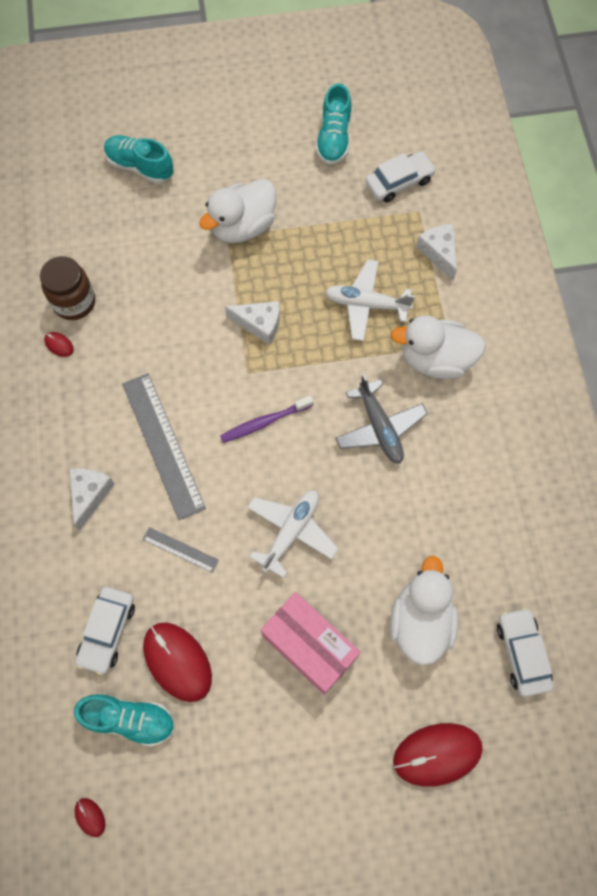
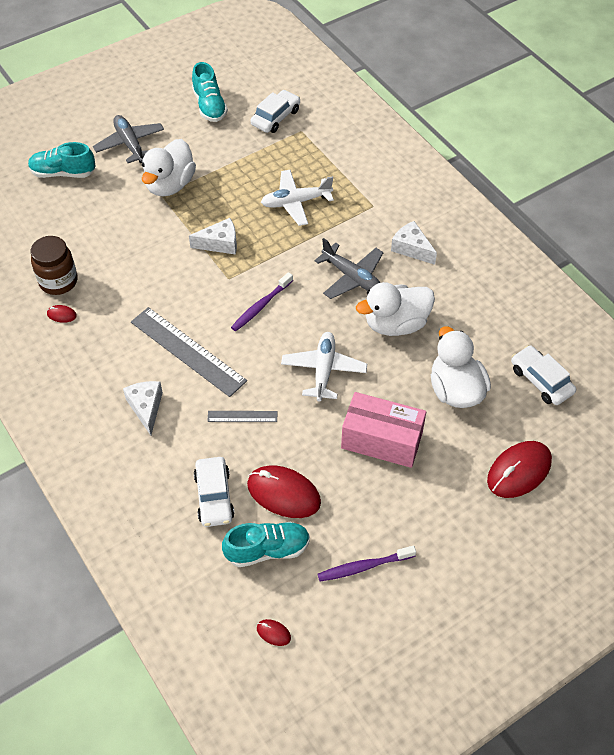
camera: 25 degrees left, 15 degrees down
(215, 787) = (363, 567): none -> purple toothbrush
(225, 157) = (130, 144): none -> grey plane
(435, 359) = (368, 219): white duck -> white duck (395, 324)
(439, 253) = (331, 152): white cheese -> white cheese (411, 248)

